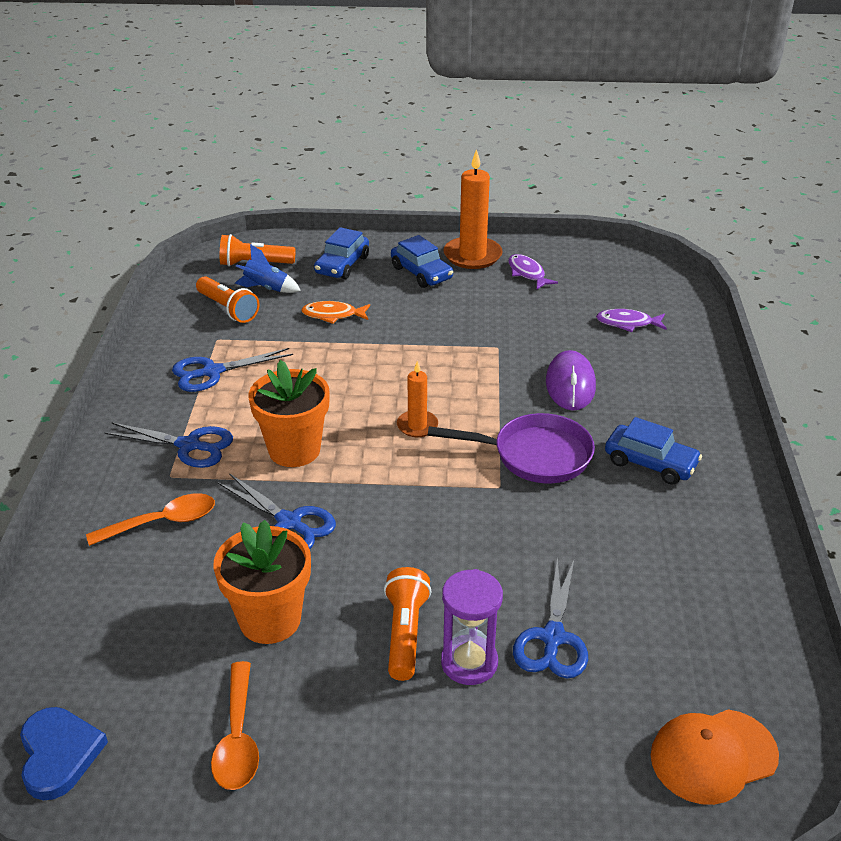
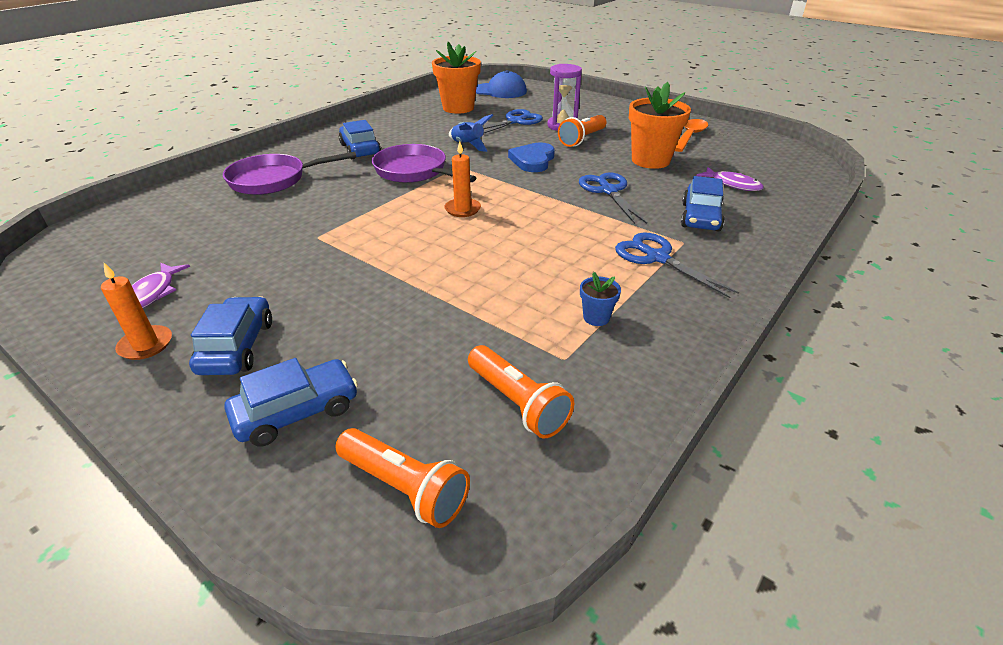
camera: 145 degrees left, 0 degrees up
(59, 754) = (784, 153): blue heart -> blue heart (533, 160)
(162, 522) = (700, 217): orange spoon -> blue car
(212, 372) = (596, 317): blue scissors -> blue flower pot
(228, 309) = (518, 403): orange flashlight -> orange flashlight turned 150 degrees clockwise
(266, 289) = (438, 417): blue rocket -> blue rocket (468, 145)
(294, 450) = (570, 226): orange flower pot -> orange flower pot (458, 108)
(332, 315) = (406, 333): orange fish -> none
(472, 256) = (146, 345): orange candle -> orange candle, size x0.57
(570, 384) = (320, 195): purple mouse -> none
(627, 323) = (194, 215): purple fish -> purple fish (733, 184)
(646, 381) = (273, 180): none -> purple pan
(713, 756) = (500, 91): orange cap -> blue cap

